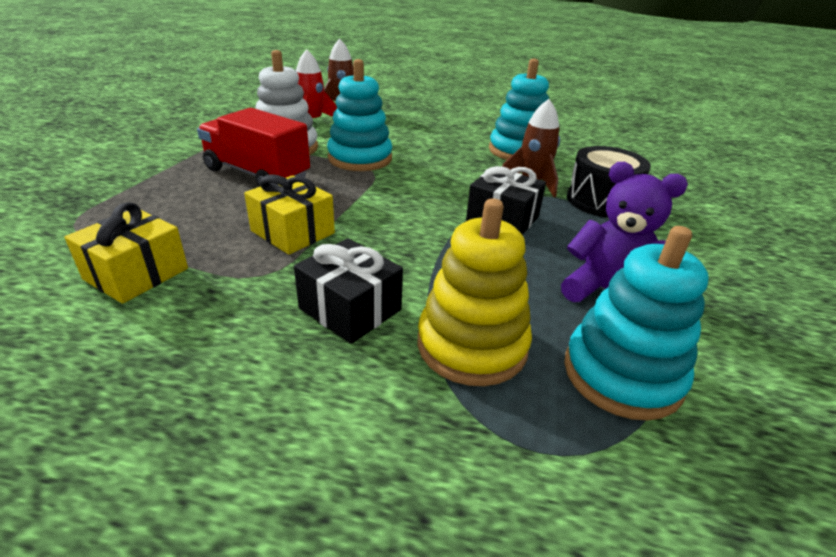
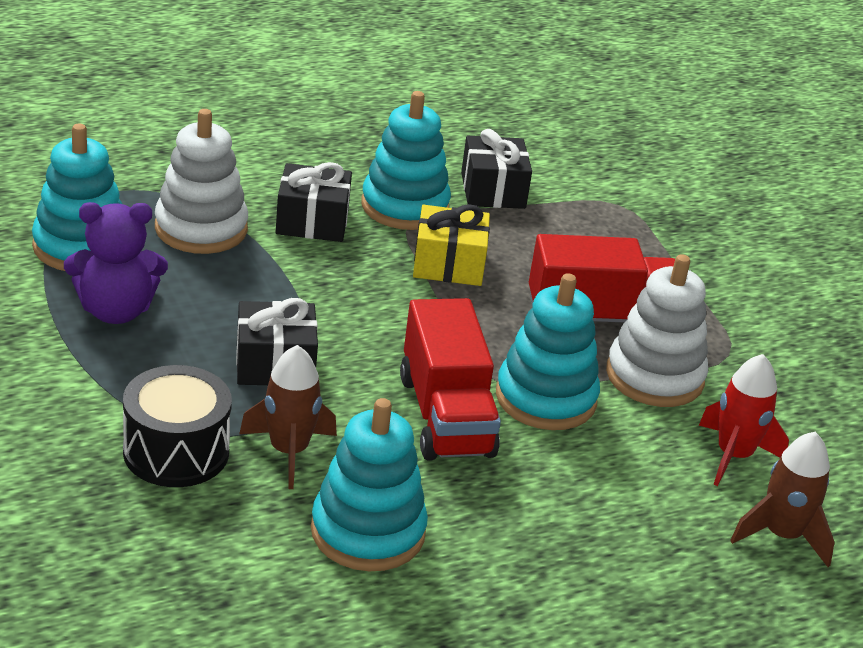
camera: 140 degrees right, 0 degrees up
(136, 274) = (493, 190): yellow gift -> black gift
(241, 290) = (404, 206): none -> turquoise stacking toy
(425, 169) = (445, 416): none -> red truck
(472, 345) = (201, 229): yellow stacking toy -> white stacking toy

